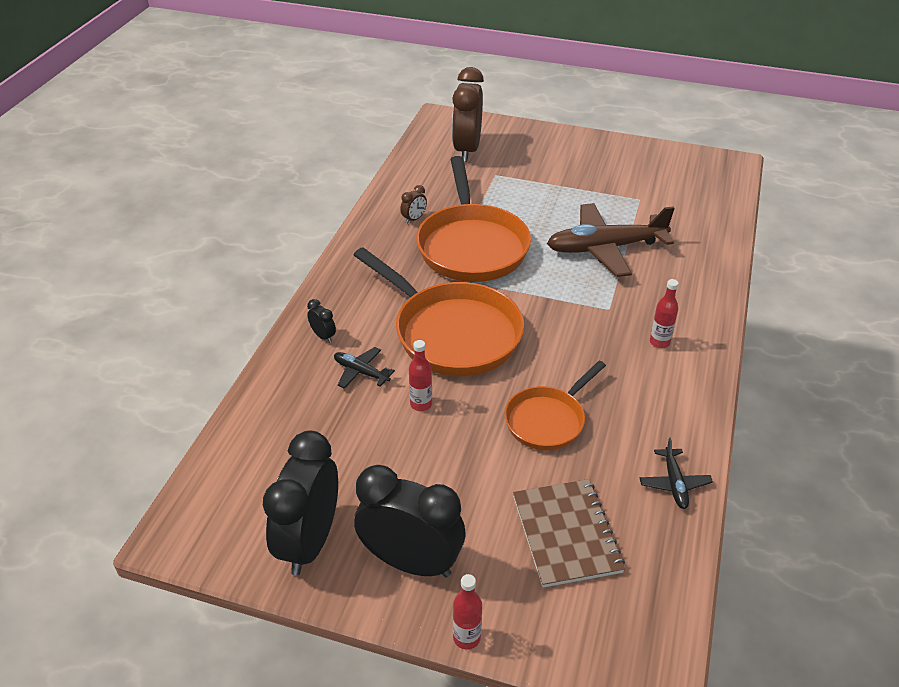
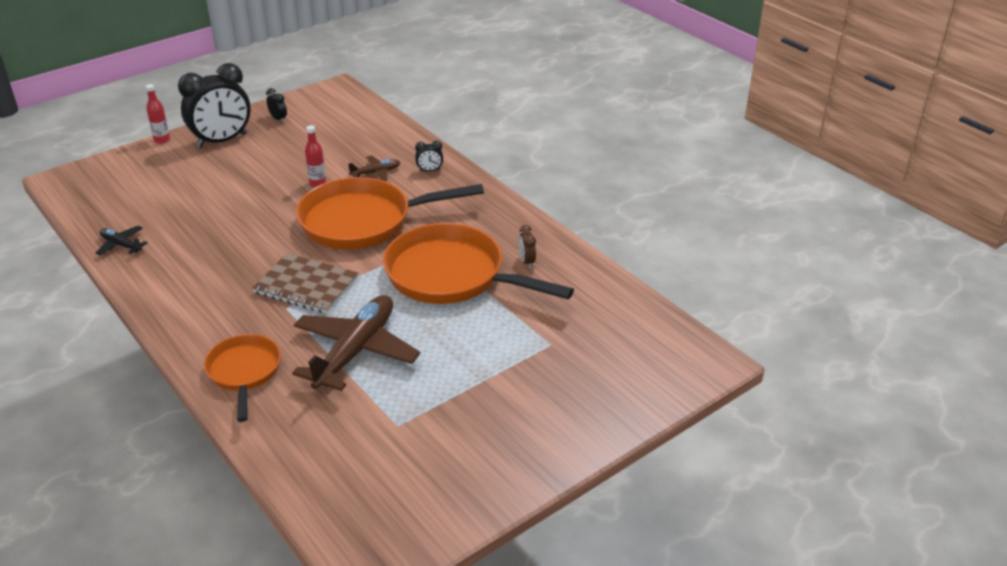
camera: 125 degrees right, 5 degrees down
(309, 542) = (278, 119): black clock -> black clock, size x0.41
(361, 372) = (376, 173): black plane -> brown plane
(467, 150) = (619, 348): brown clock -> none
(548, 420) = (235, 223): orange pan -> orange pan (244, 372)
(566, 534) = (159, 191): brown notebook -> brown notebook (306, 285)
(659, 342) = (219, 311): red bottle -> none

